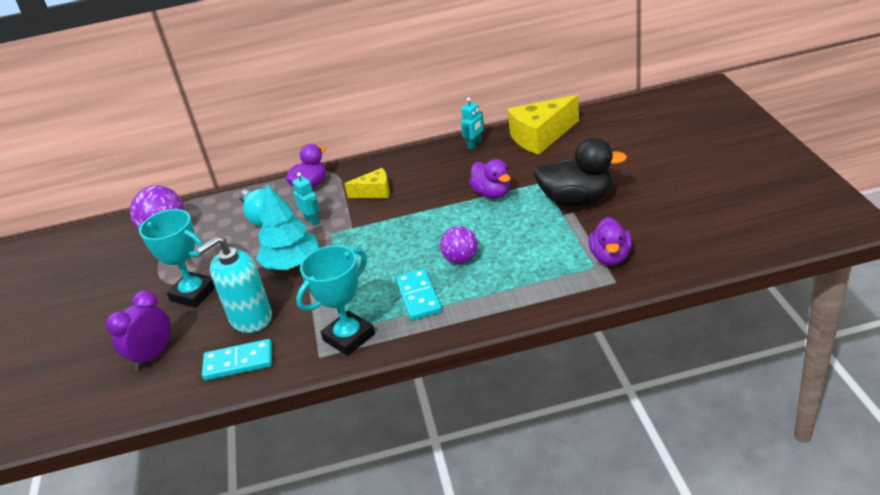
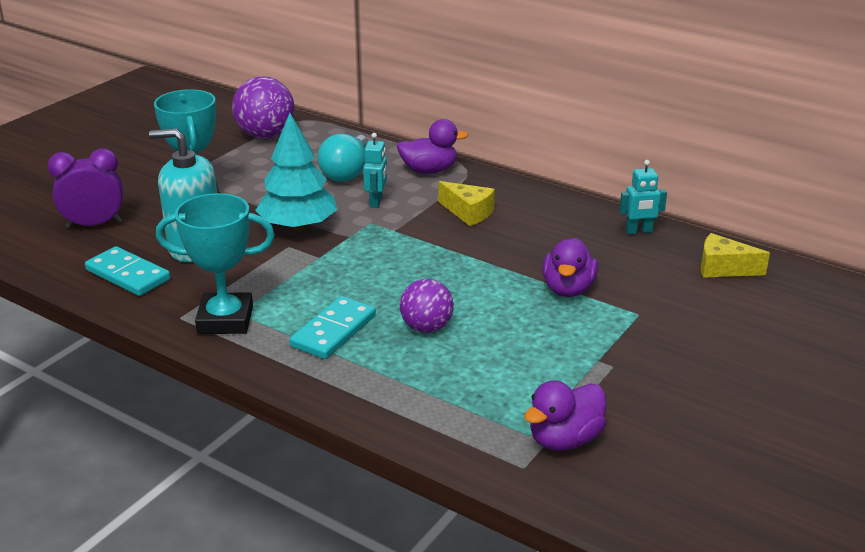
camera: 40 degrees right, 5 degrees down
(541, 137) = (723, 268): yellow cheese -> yellow cheese, size x0.56
(577, 200) = (639, 357): black duck -> none

